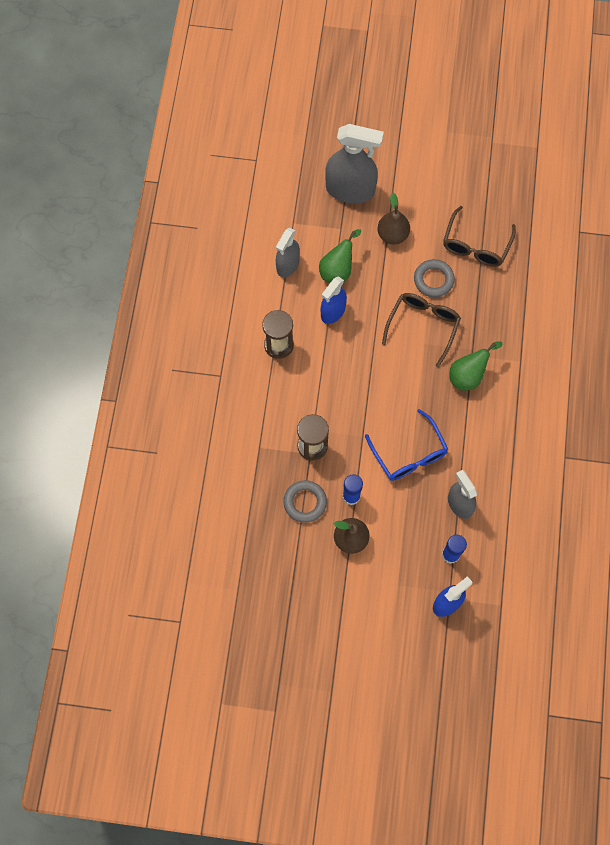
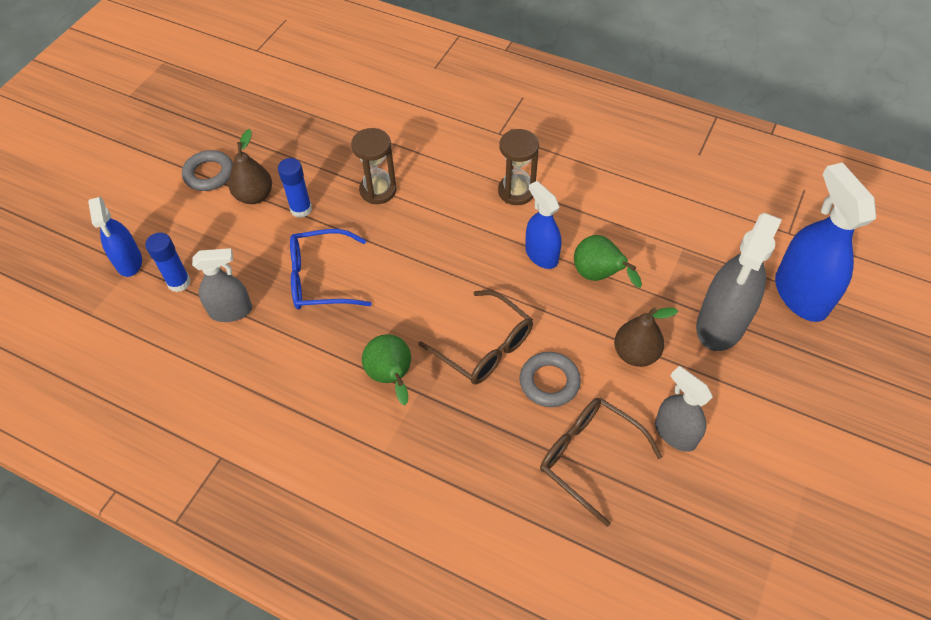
camera: 110 degrees right, 15 degrees down
(288, 265) = (622, 226): grey spray bottle -> grey spray bottle (675, 433)
(305, 502) = (317, 168): grey ring -> grey ring (209, 174)
(308, 147) = (800, 294): none -> blue spray bottle

